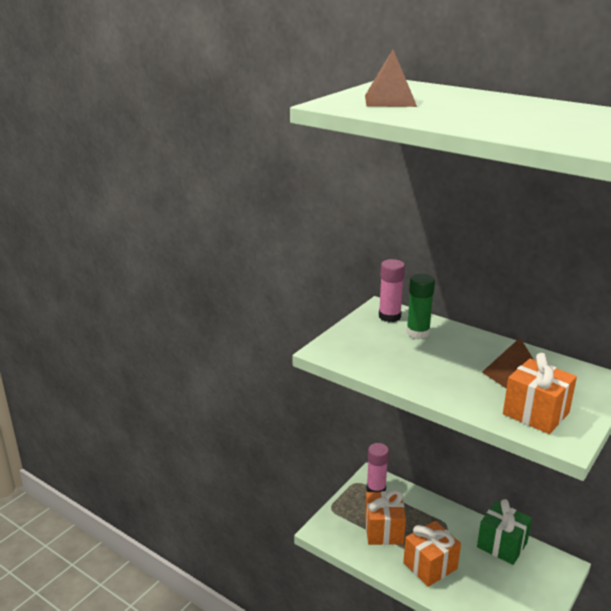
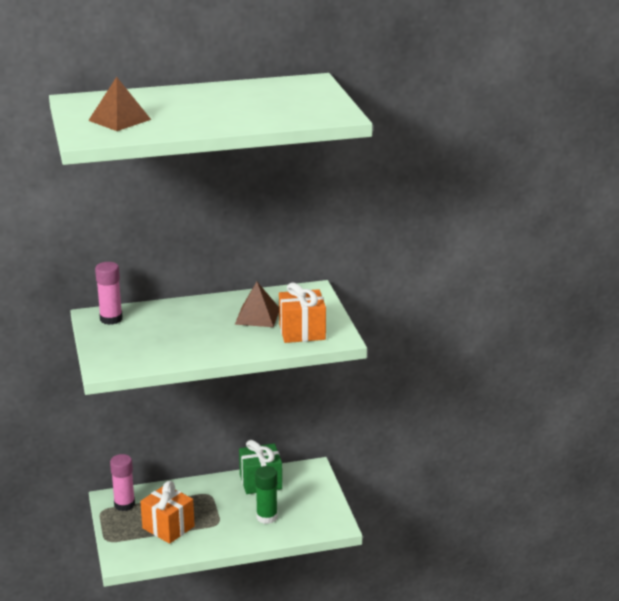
camera: 50 degrees left, 0 degrees up
(418, 333) = (151, 320): green glue stick -> green glue stick (267, 517)
(430, 566) = (230, 526): orange gift -> none

